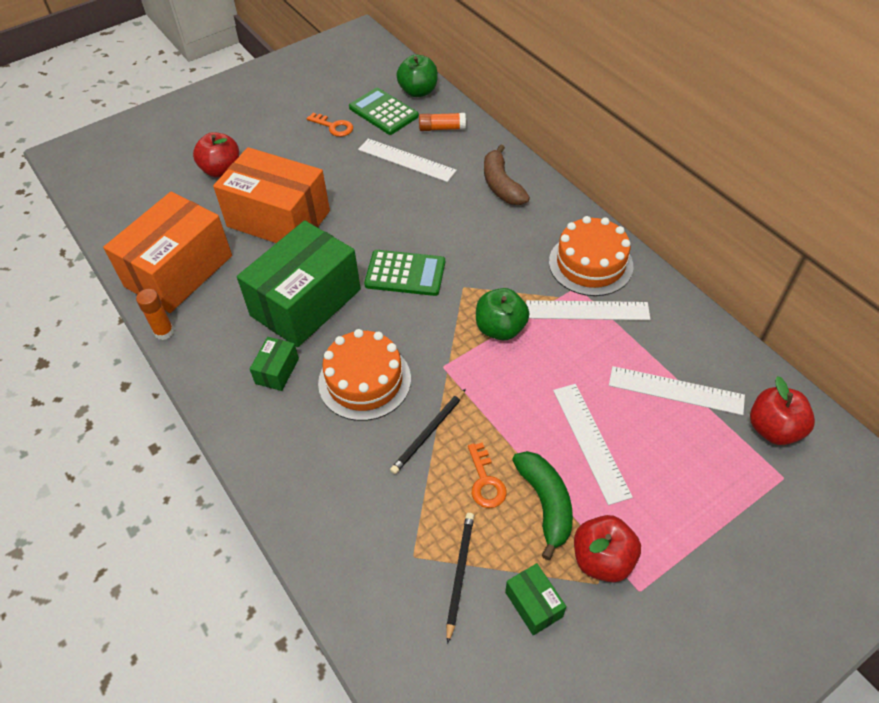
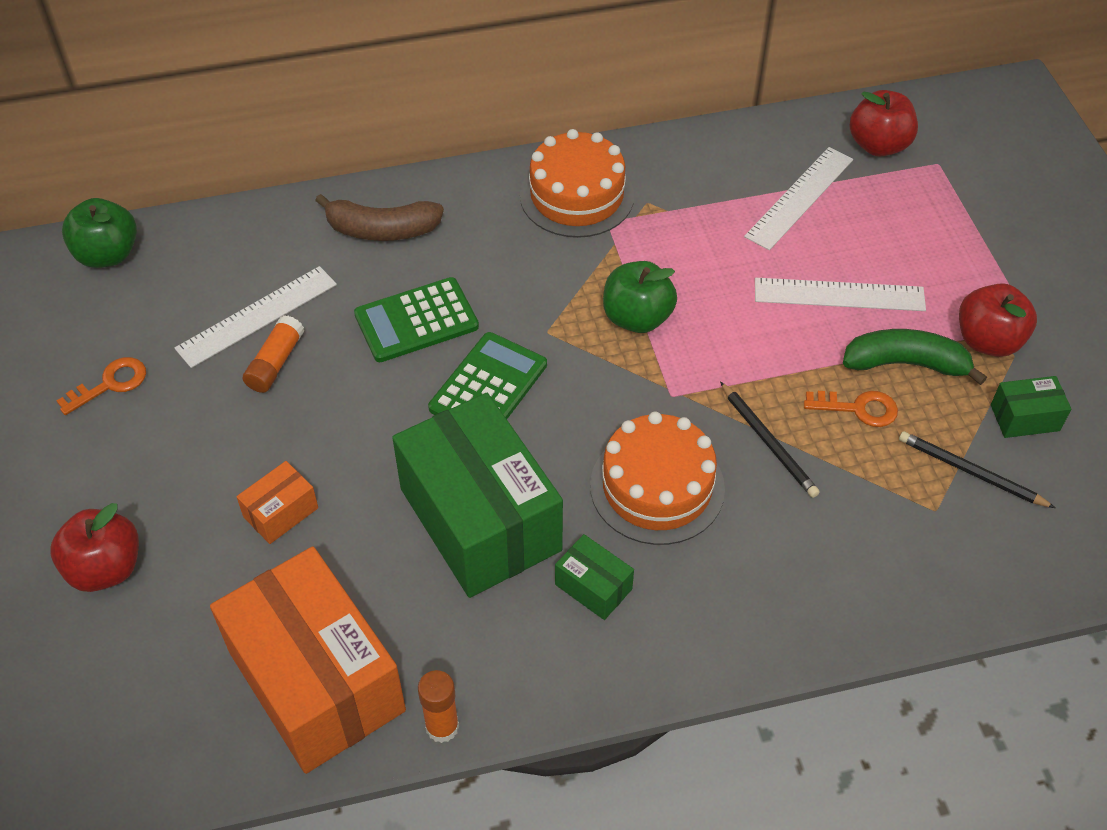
camera: 70 degrees left, 0 degrees up
(278, 219) = (281, 512): orange box -> orange box, size x0.42
(383, 112) = (124, 311): green calculator -> green calculator (416, 321)
(442, 128) = (216, 254): orange glue stick -> orange glue stick (275, 363)
(587, 310) = (649, 226): white ruler -> none

